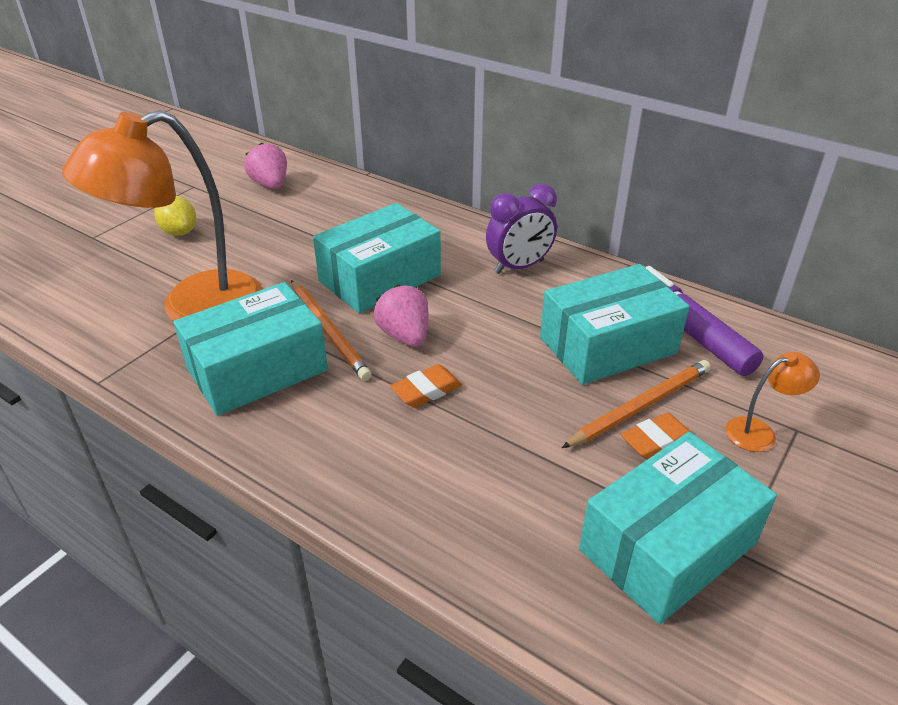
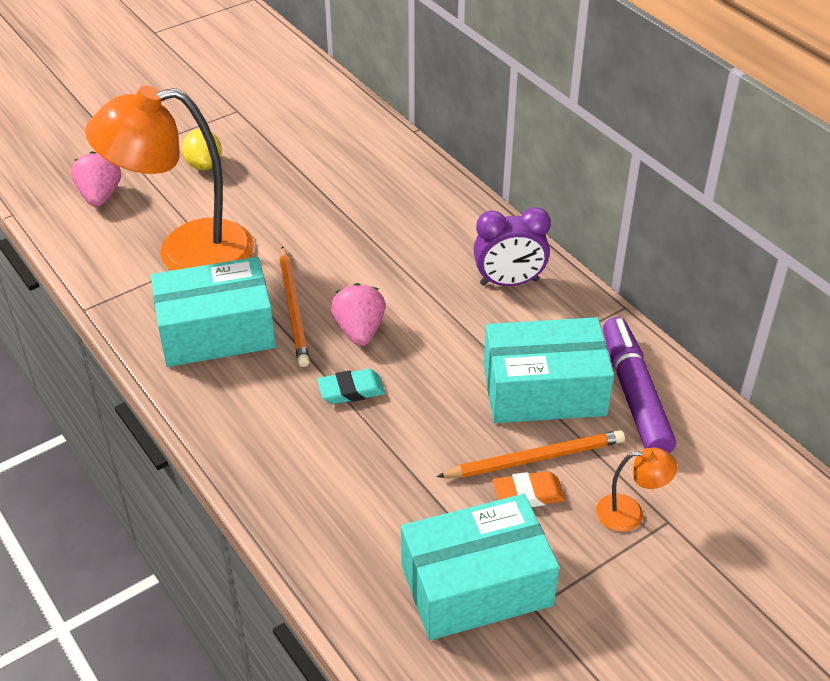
camera: 20 degrees right, 5 degrees up
(270, 185) = (311, 125): pink strawberry -> pink strawberry (100, 196)
(380, 278) = (367, 262): turquoise box -> none
(426, 390) = (351, 390): orange eraser -> turquoise eraser

